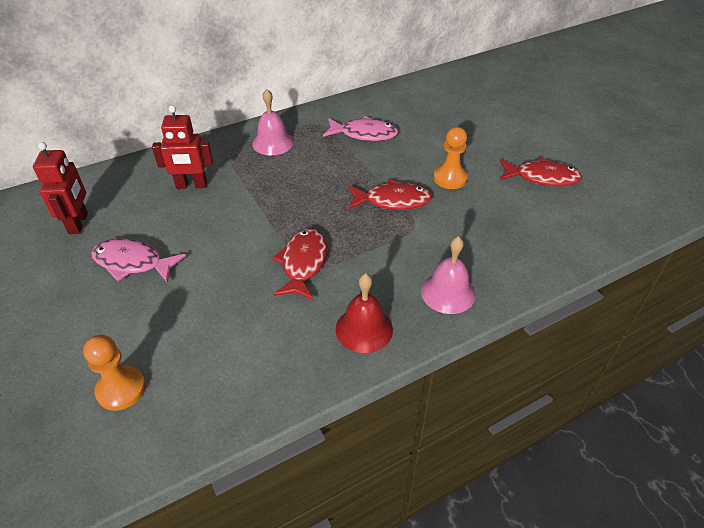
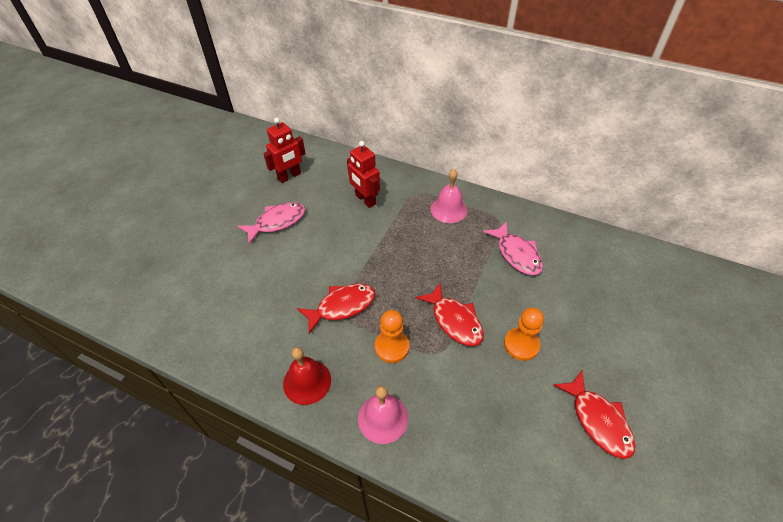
camera: 55 degrees right, 5 degrees up
(121, 389) = (183, 285): orange pawn -> orange pawn (392, 347)
(133, 263) = (277, 222): pink fish -> pink fish turned 75 degrees clockwise

